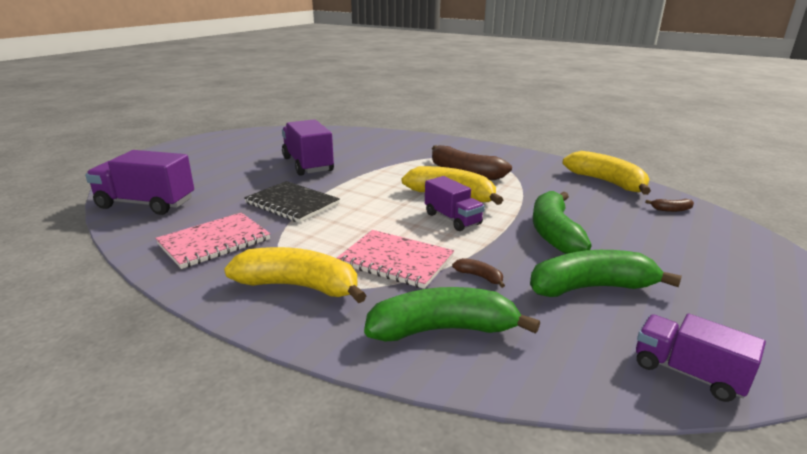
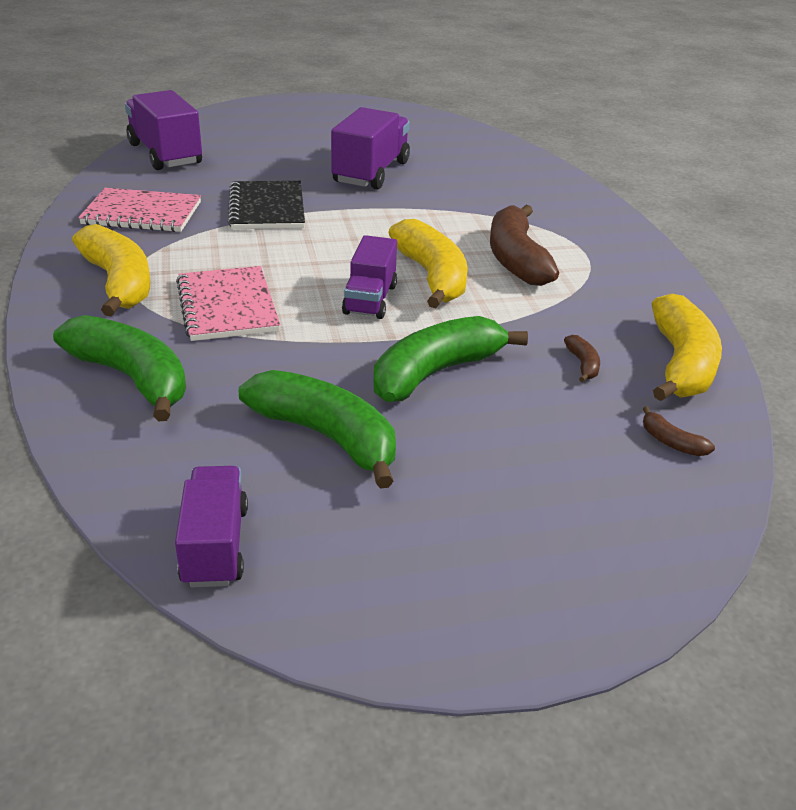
camera: 45 degrees right, 10 degrees up
(479, 276) = (257, 362): brown banana -> brown banana (582, 364)

